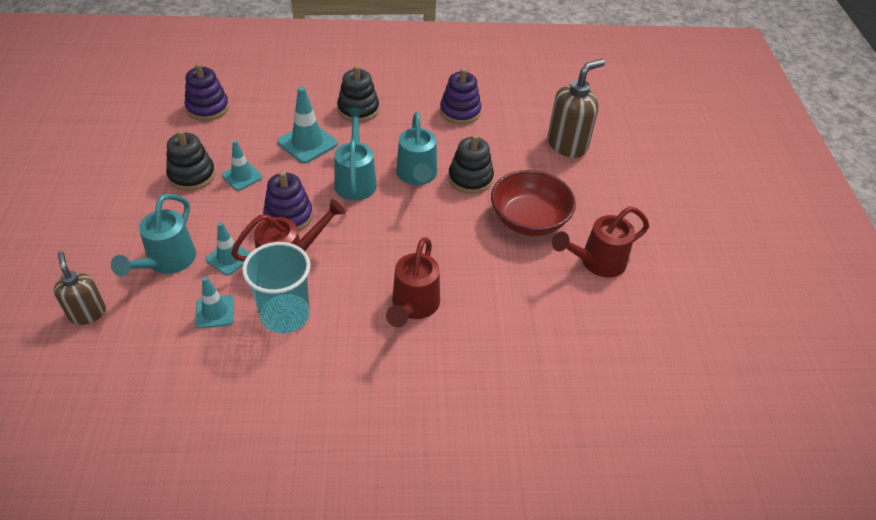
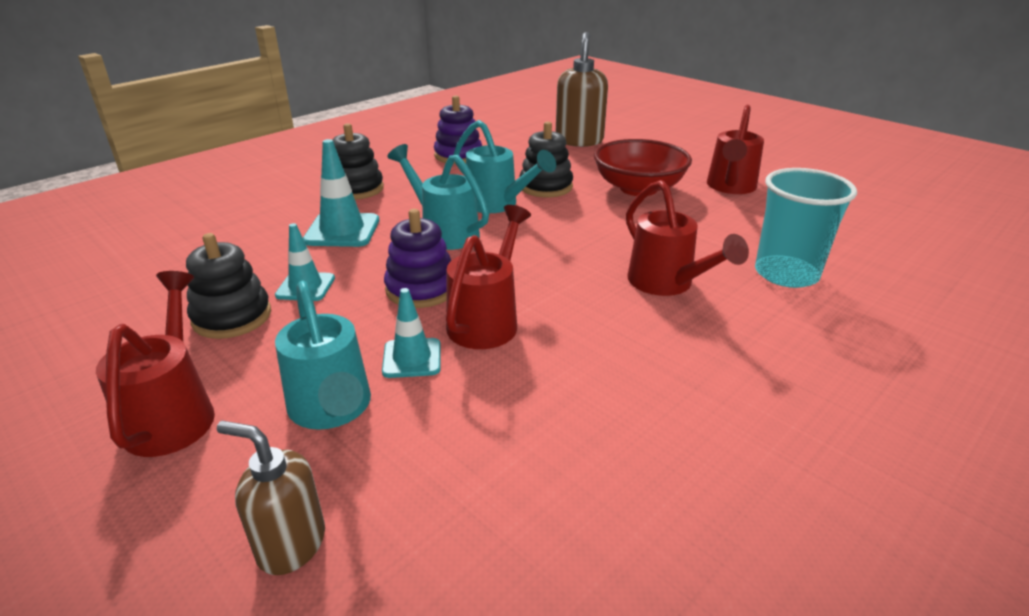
camera: 40 degrees left, 15 degrees down
(117, 218) = (174, 413): none -> red watering can
(207, 108) = (159, 256): purple stacking toy -> none
(215, 312) = (483, 414): turquoise traffic cone -> none
(285, 315) = (567, 364): turquoise cup -> turquoise cup (786, 274)

